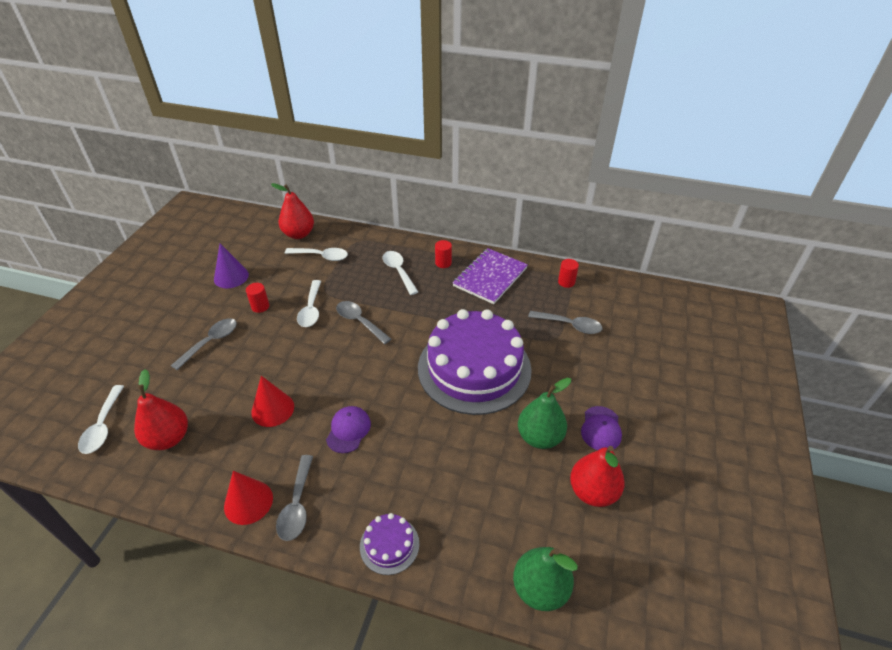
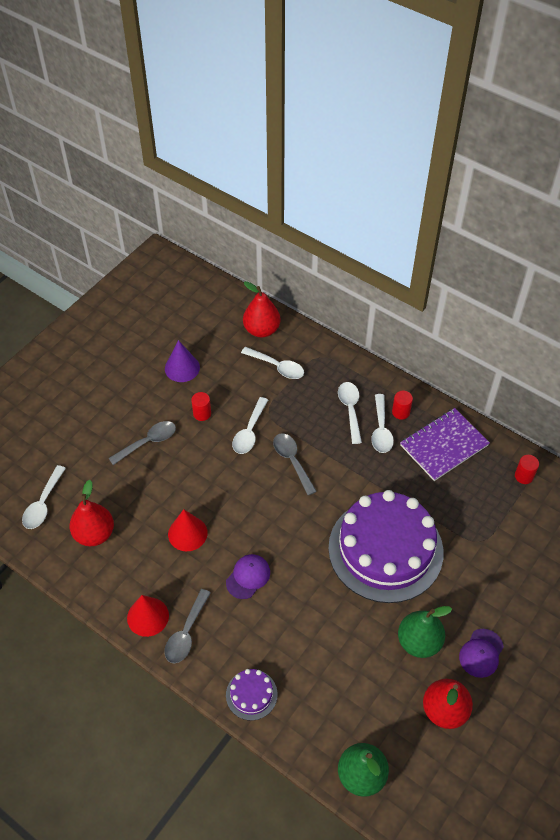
camera: 20 degrees right, 10 degrees up
(431, 279) = (381, 430): none -> white spoon
(570, 325) = (503, 531): grey spoon -> none

